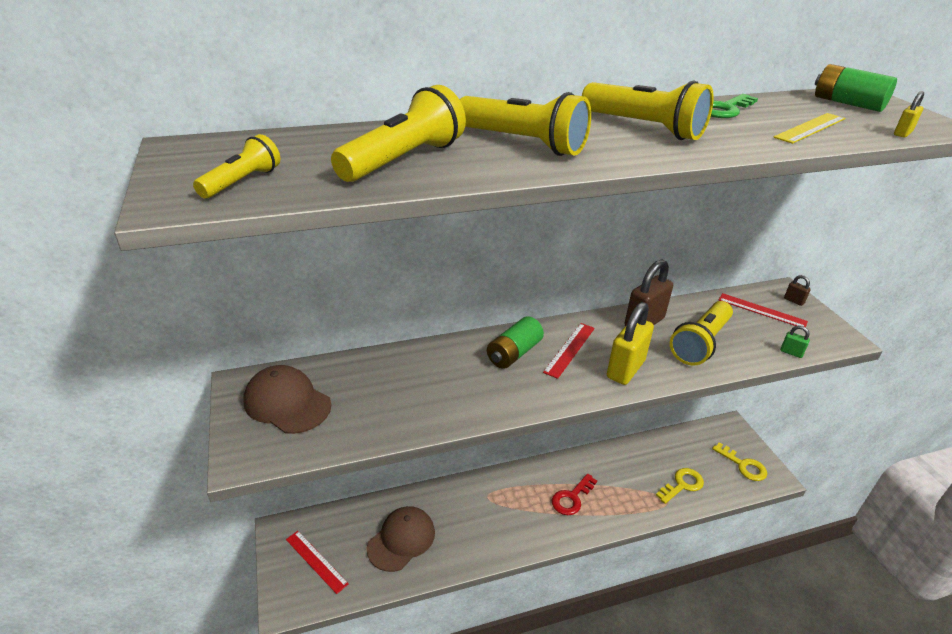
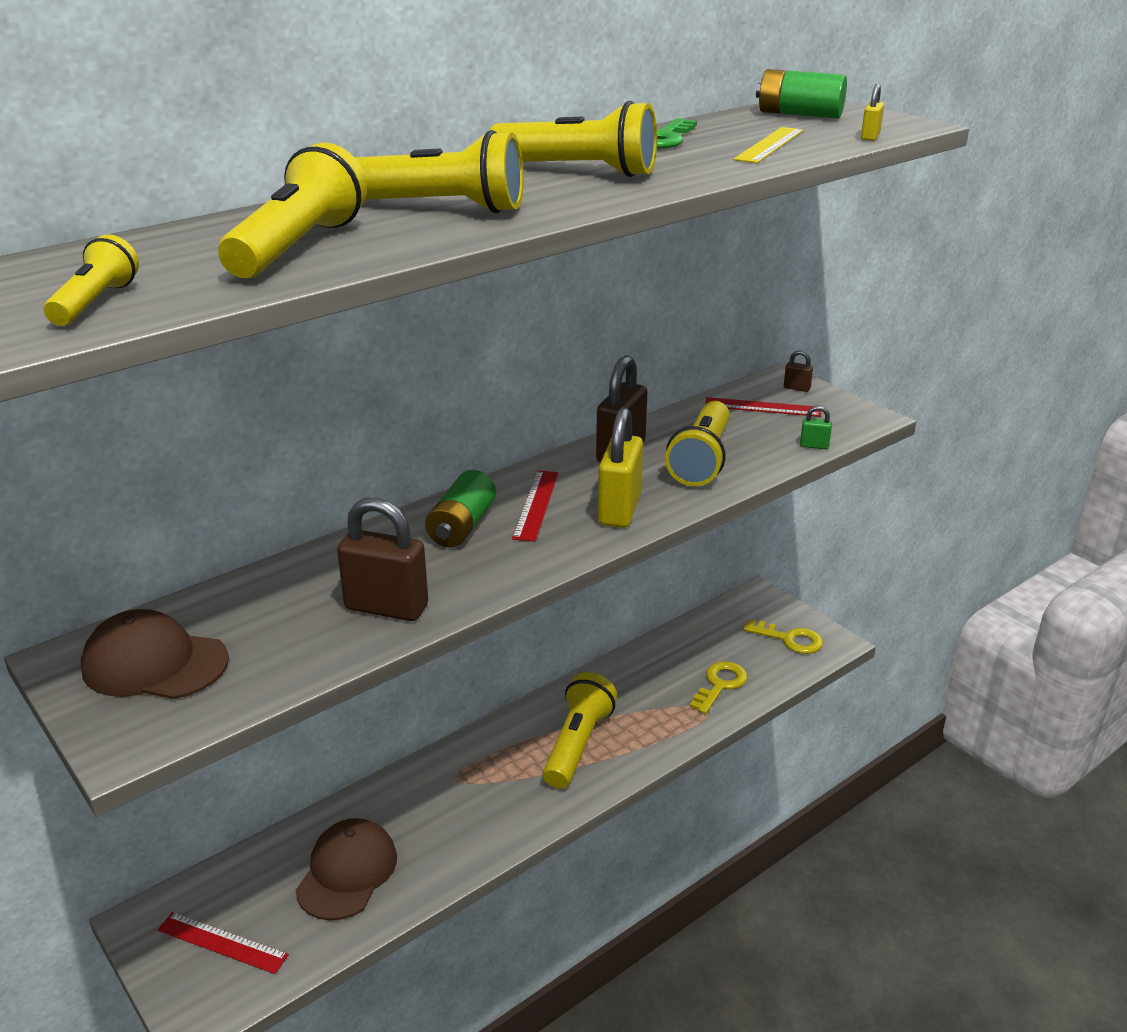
camera: 20 degrees left, 5 degrees down
(440, 403) = (386, 607): none -> brown padlock
(572, 498) = (577, 744): red key -> yellow flashlight

